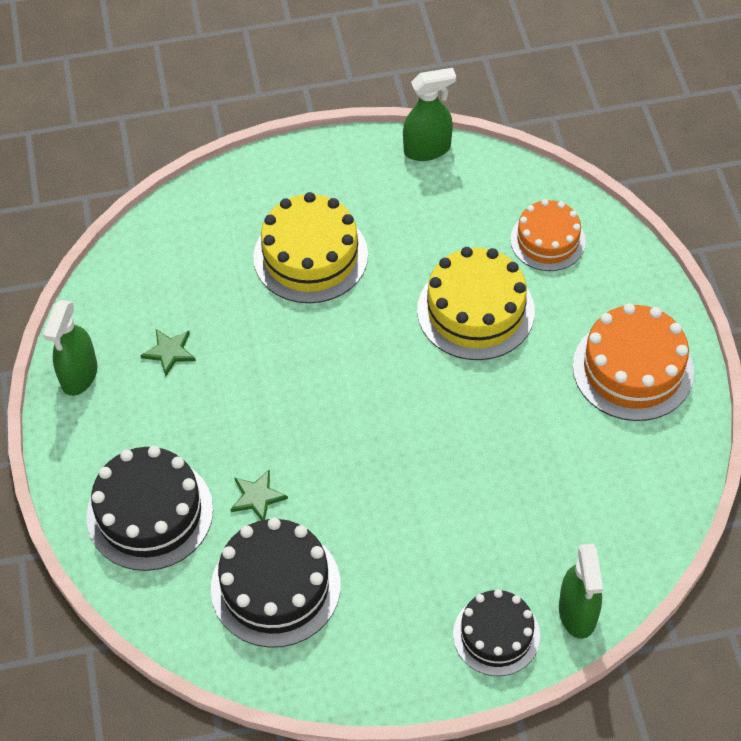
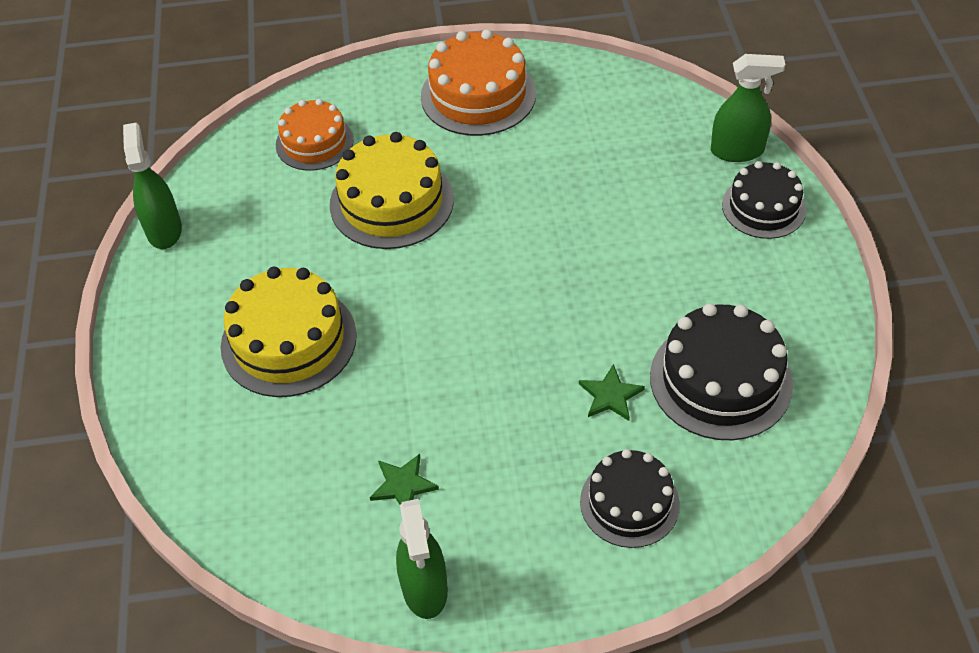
camera: 85 degrees left, 5 degrees down
(79, 375) = (425, 589): green spray bottle -> green spray bottle turned 60 degrees clockwise
(150, 513) = (629, 502): black cake -> black cake, size x0.66

